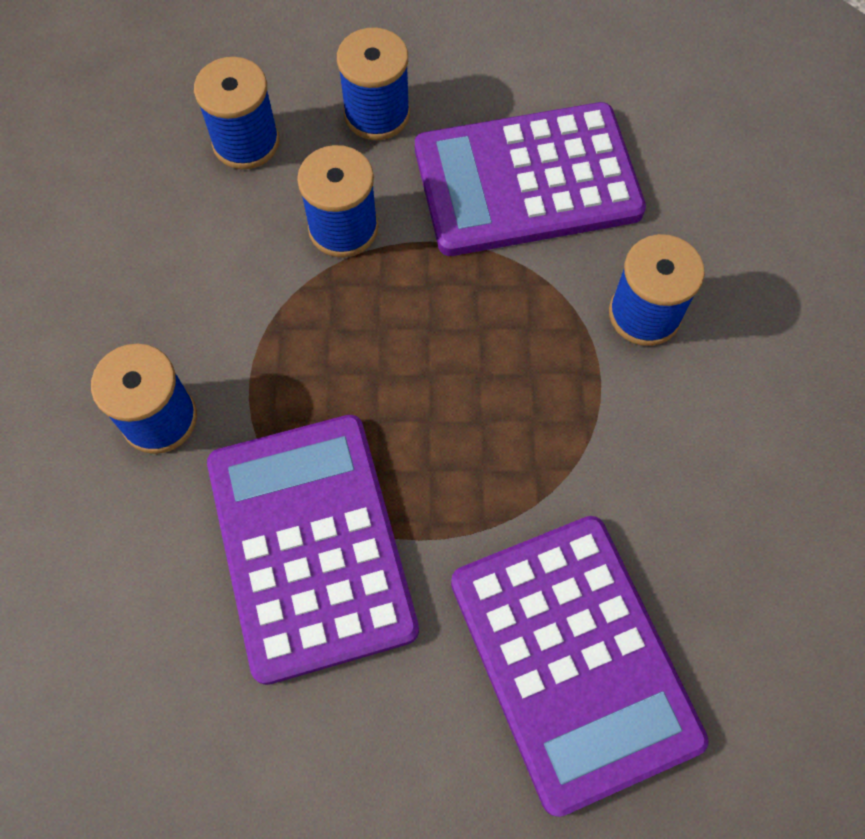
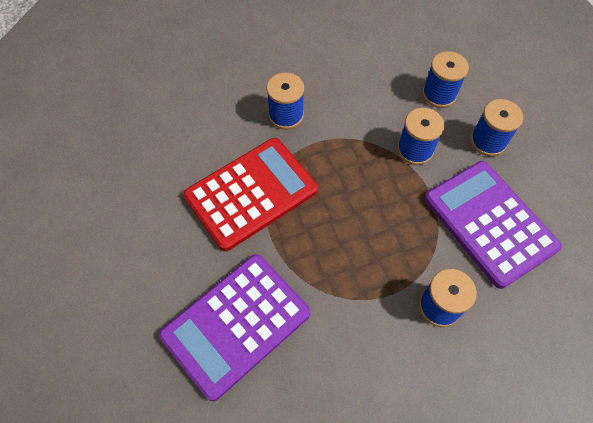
camera: 70 degrees right, 5 degrees down
(310, 545) = (251, 193): purple calculator -> red calculator

